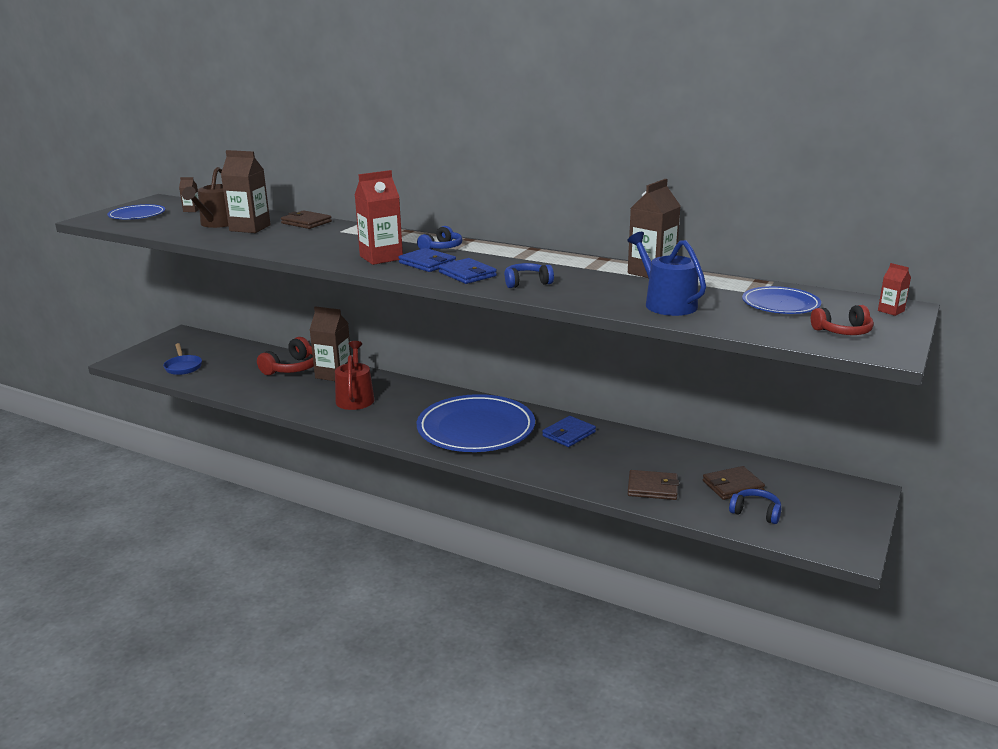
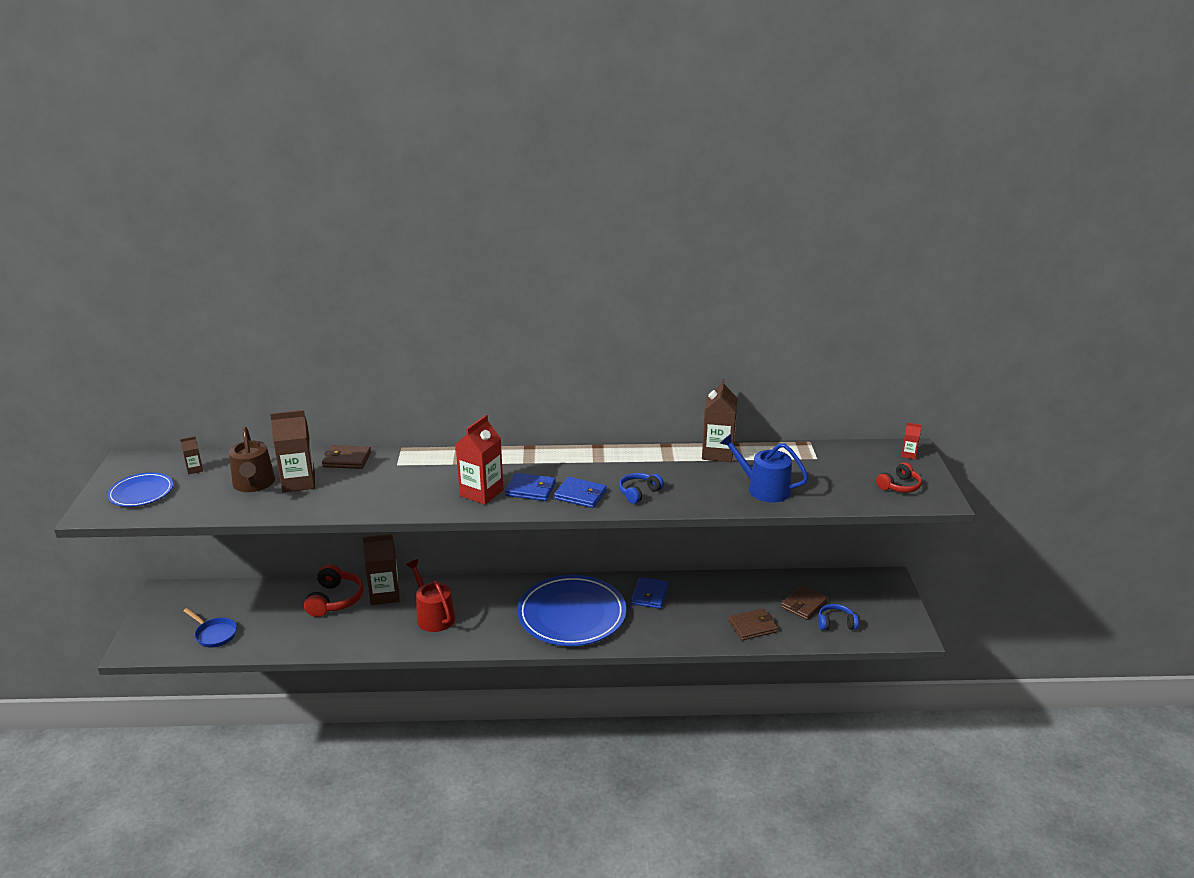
camera: 30 degrees left, 5 degrees up
(442, 248) = (519, 465): blue headphones -> none
(780, 304) = (838, 468): blue plate -> none

